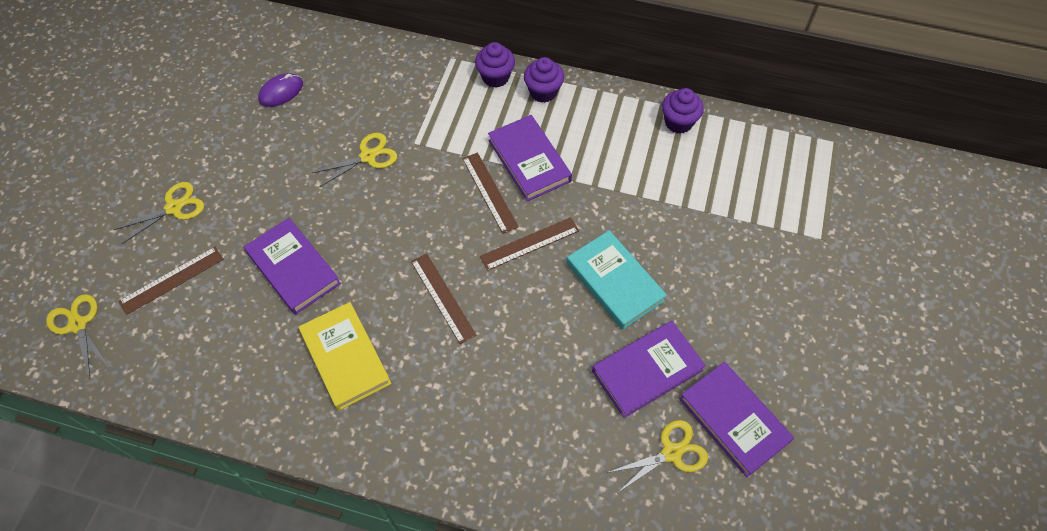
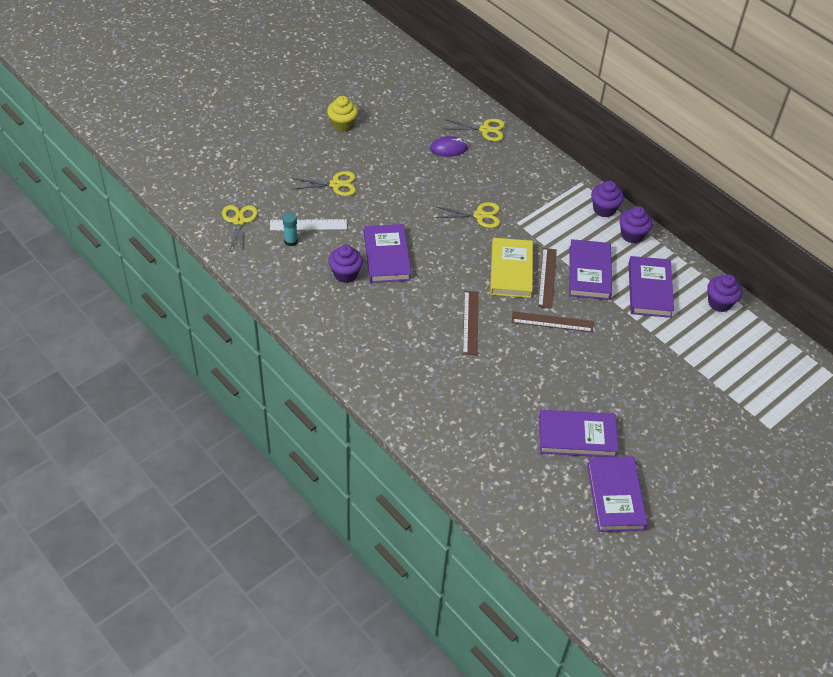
camera: 30 degrees right, 10 degrees down
(135, 125) = (342, 125): none -> yellow cupcake
(163, 315) = (291, 241): none -> turquoise glue stick
(171, 280) = (308, 225): brown ruler -> white ruler
(258, 320) = (345, 274): none -> purple cupcake
(345, 357) = (385, 323): yellow book -> yellow book (511, 270)
(602, 146) = (649, 290): none -> purple book
(614, 282) = (594, 374): turquoise book -> none
(671, 452) = (557, 490): yellow scissors -> yellow scissors (485, 130)

